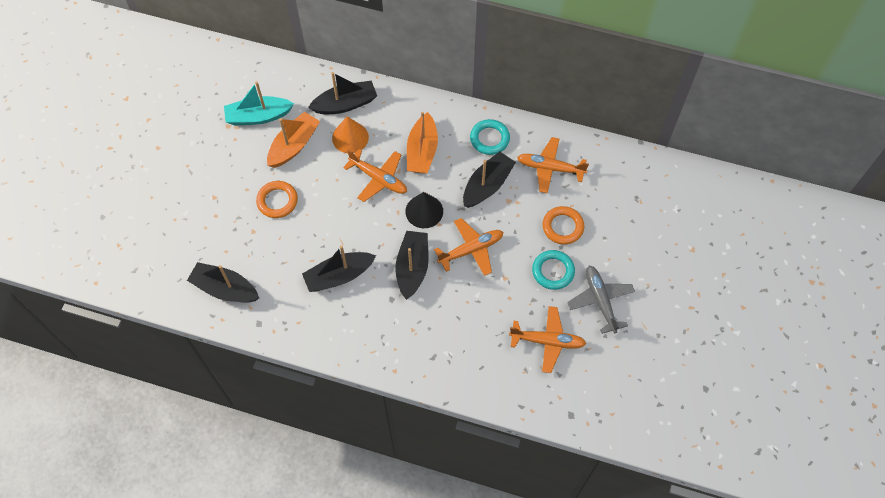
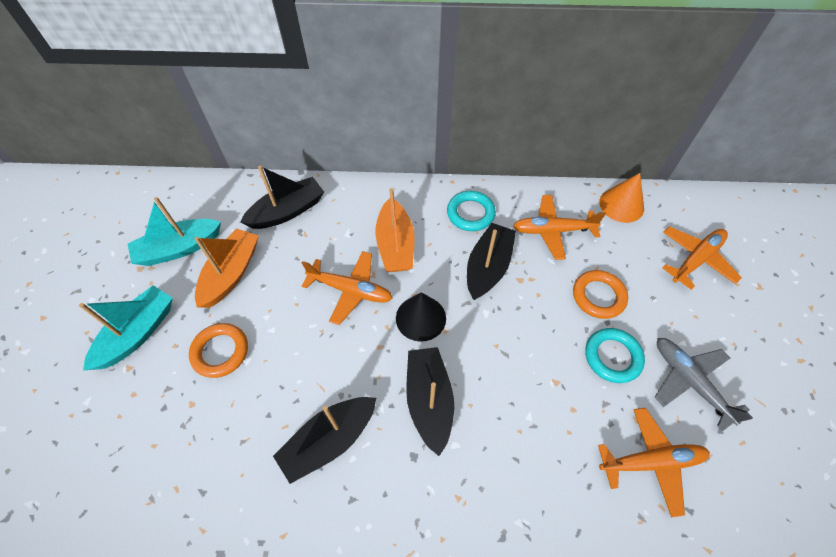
camera: 15 degrees left, 5 degrees down
(222, 174) = (138, 333): none -> turquoise boat
(225, 289) = (158, 509): black boat -> none
(350, 137) = (302, 248): orange cone -> orange cone (621, 205)
(471, 250) = (498, 354): orange plane -> orange plane (696, 259)

